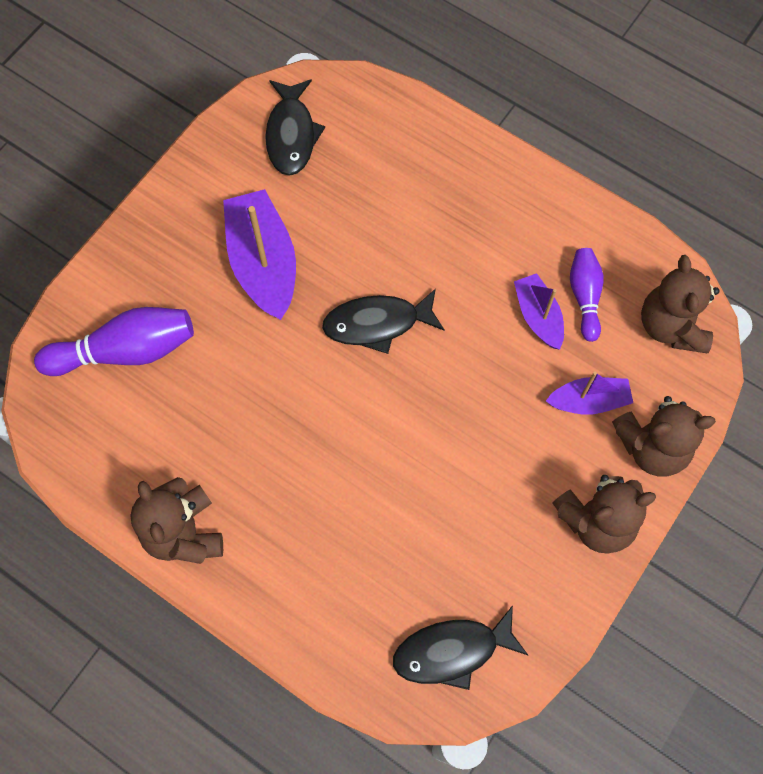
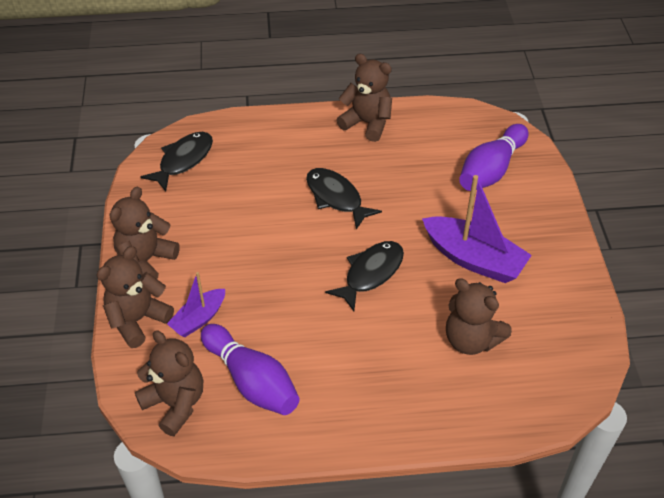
camera: 140 degrees right, 20 degrees down
(291, 135) = (551, 345): black fish -> black fish (336, 197)
(353, 190) = (471, 339): none -> brown teddy bear
(538, 316) = (273, 346): purple boat -> none
(584, 297) = (252, 381): purple bowling pin -> purple bowling pin, size x1.66

